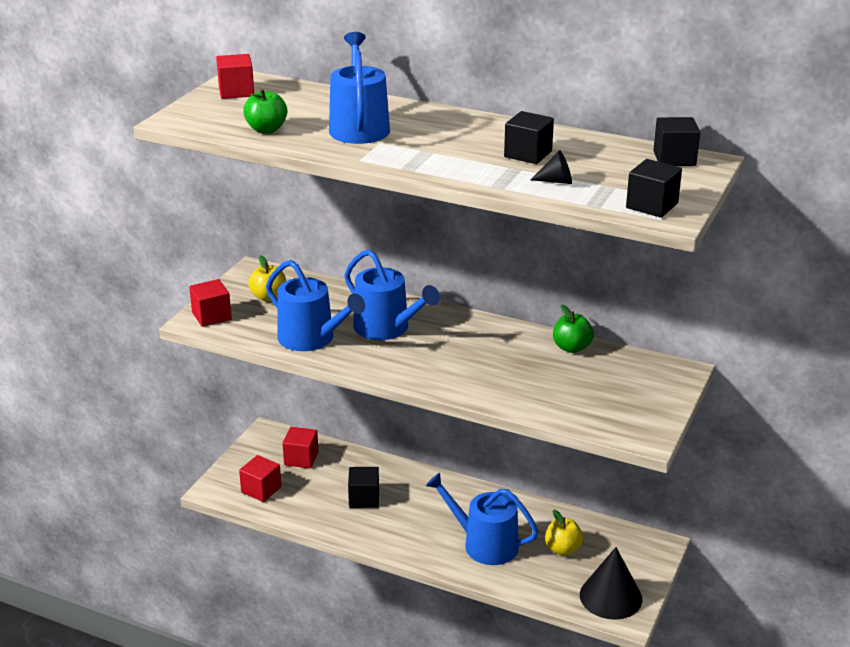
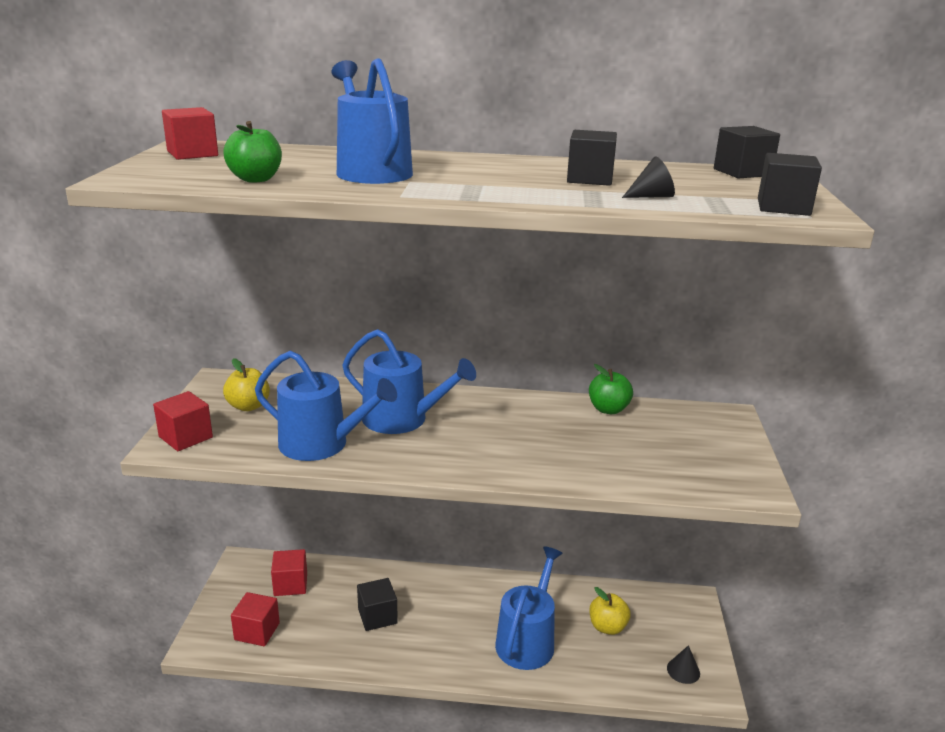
camera: 20 degrees left, 5 degrees down
(484, 544) = (527, 640): blue watering can -> blue watering can turned 105 degrees clockwise
(610, 597) = (683, 670): black cone -> black cone, size x0.48

